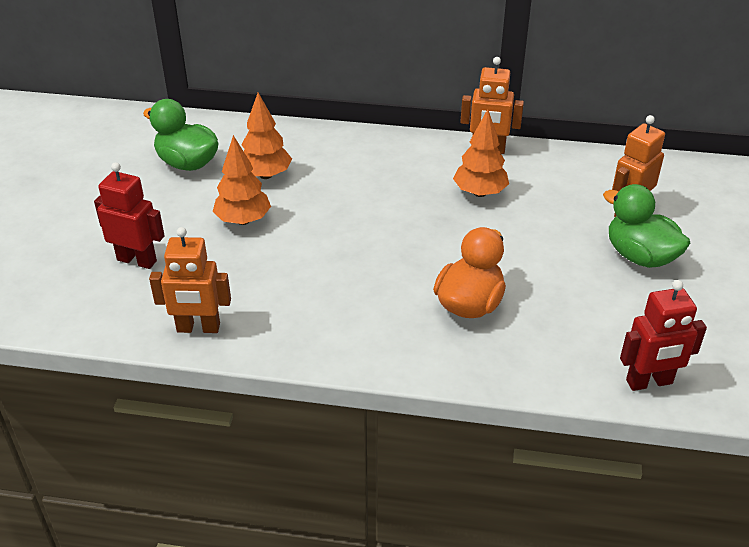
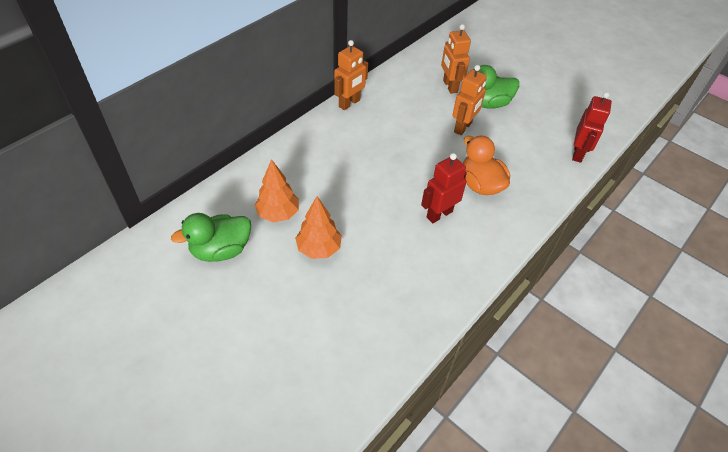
camera: 60 degrees left, 10 degrees up
(137, 260) = (313, 329): red robot -> red robot (439, 214)
(198, 328) = (414, 323): orange robot -> orange robot (463, 127)
(480, 193) = (387, 129): orange tree -> none

